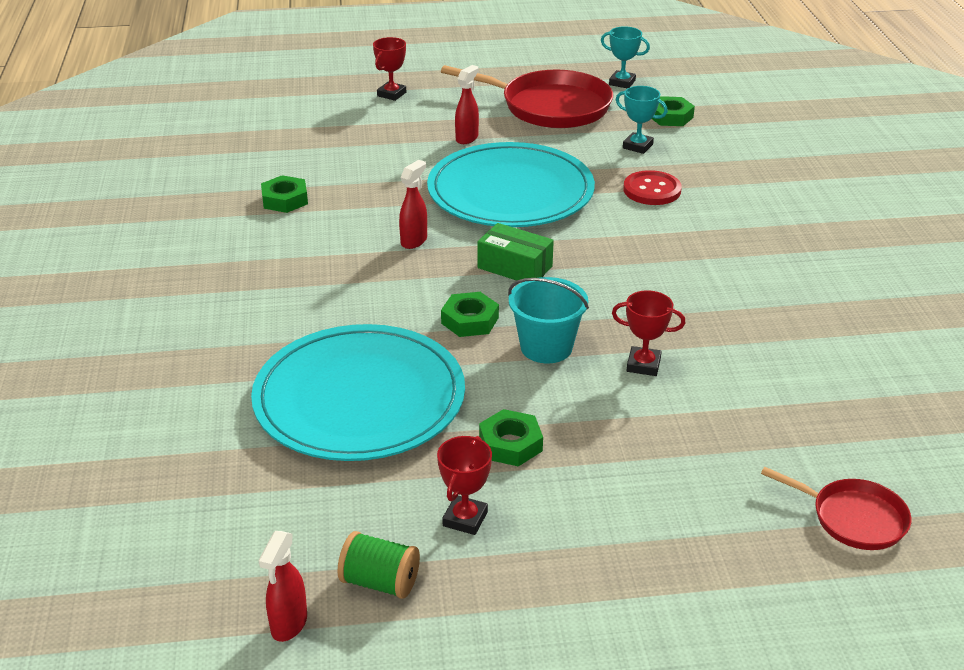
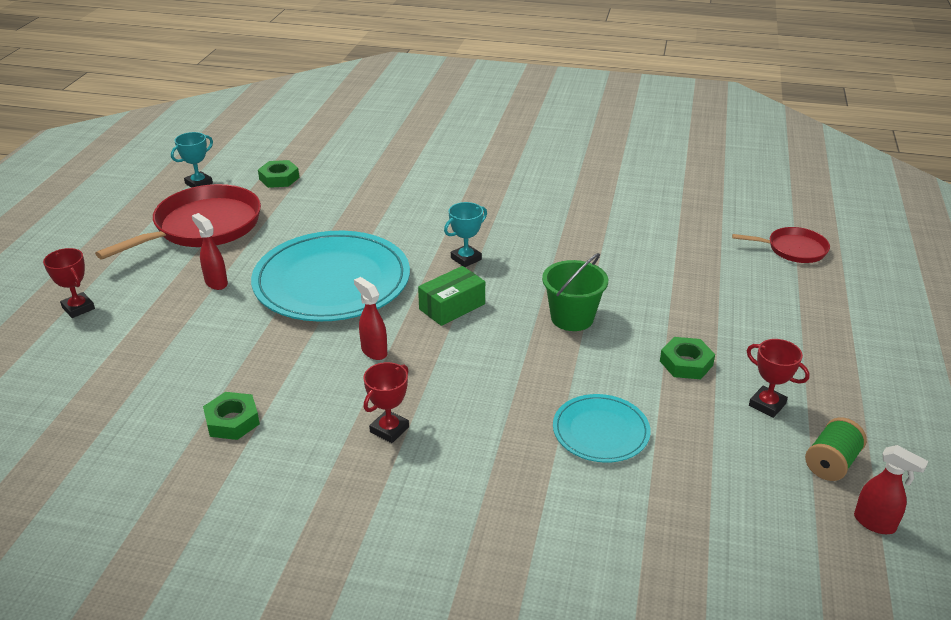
camera: 70 degrees left, 0 degrees up
(359, 398) = (600, 431): turquoise plate -> turquoise plate, size x0.51
(470, 320) = (516, 347): green nut -> none
(546, 347) = (572, 318): turquoise bucket -> green bucket
(637, 146) = (312, 204): turquoise trophy -> turquoise trophy (466, 259)
(643, 365) = (613, 281): red trophy -> red trophy (389, 429)
(652, 190) = (384, 216): red button -> none
(854, 518) = (793, 249): red pan -> red pan turned 45 degrees clockwise

